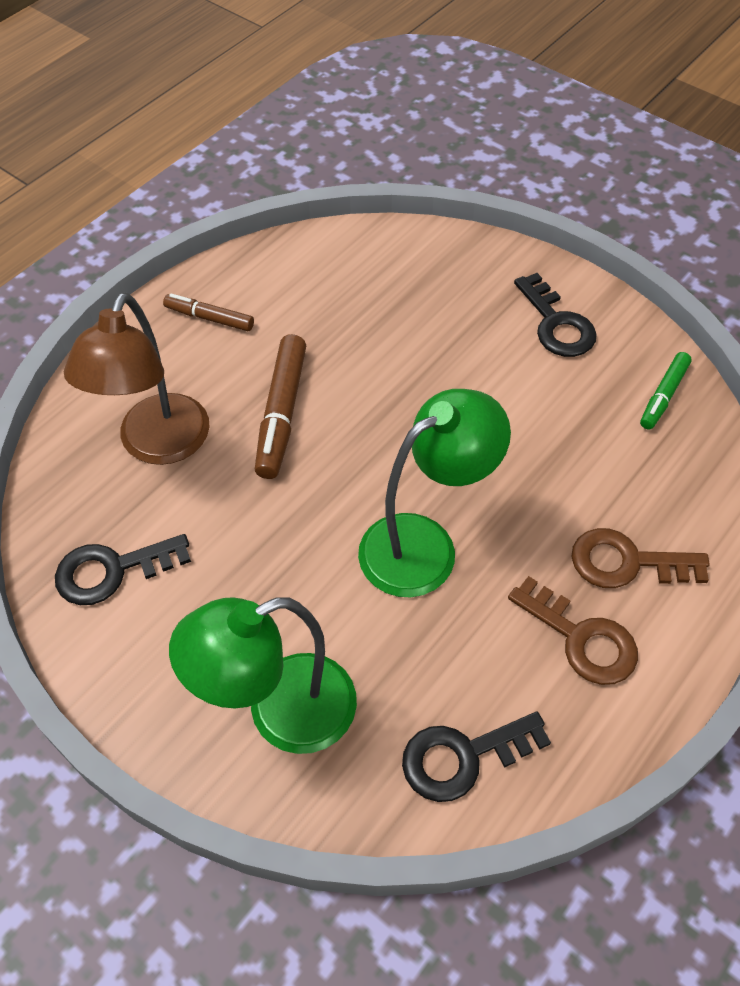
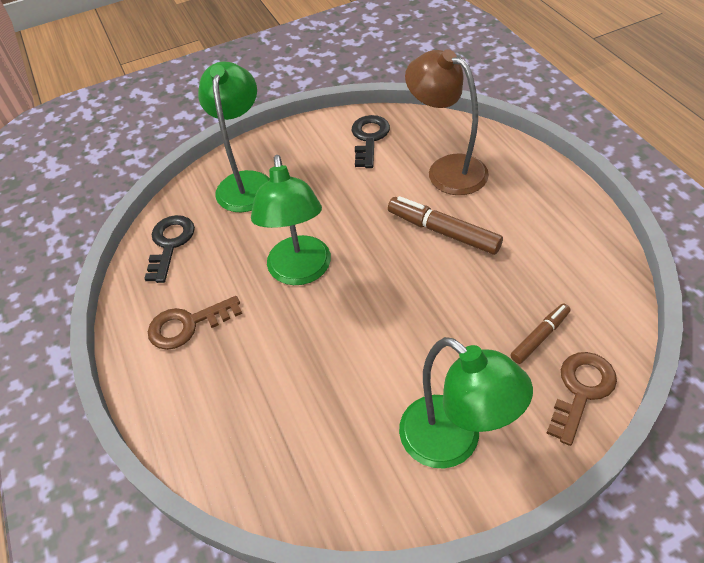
camera: 120 degrees right, 5 degrees down
(209, 318) = (552, 215): brown marker -> brown marker (540, 337)
(556, 324) = (453, 442): black key -> green lamp
(627, 562) = (215, 376): brown key -> brown key (581, 390)
(663, 396) = (334, 487): green marker -> none

